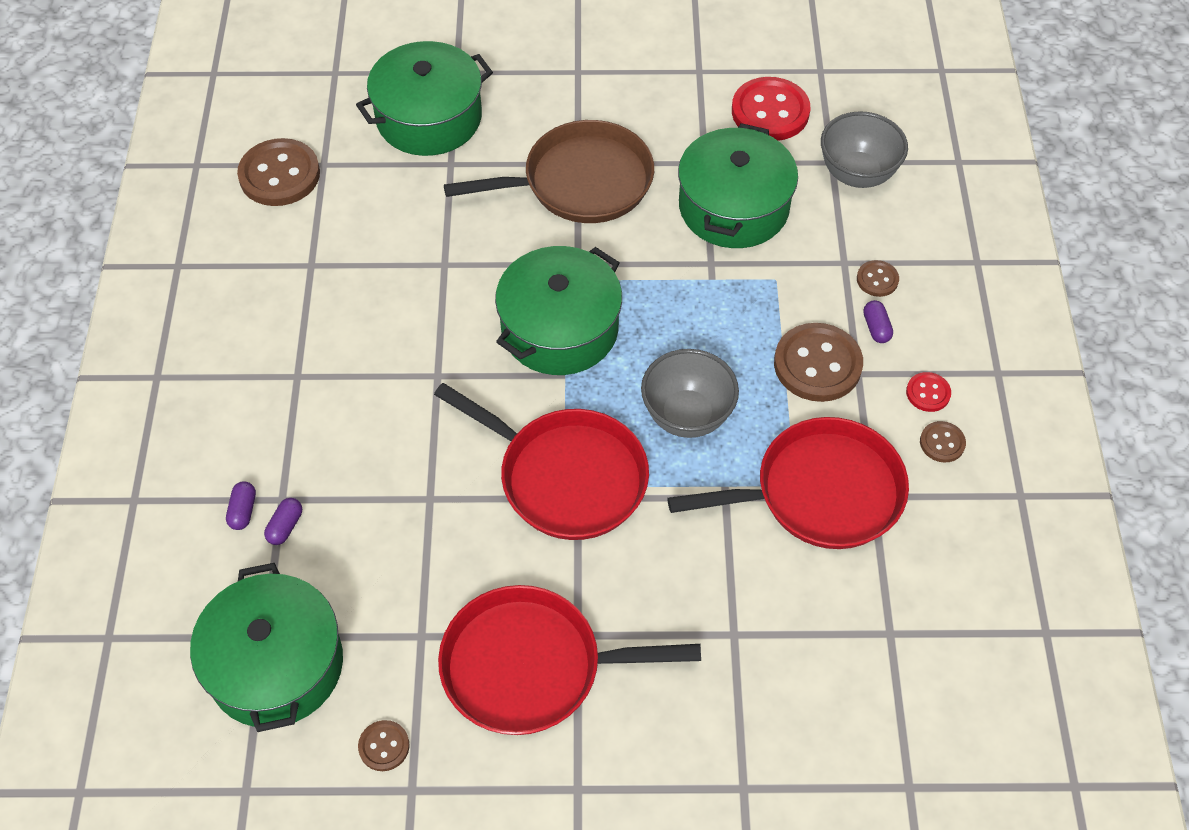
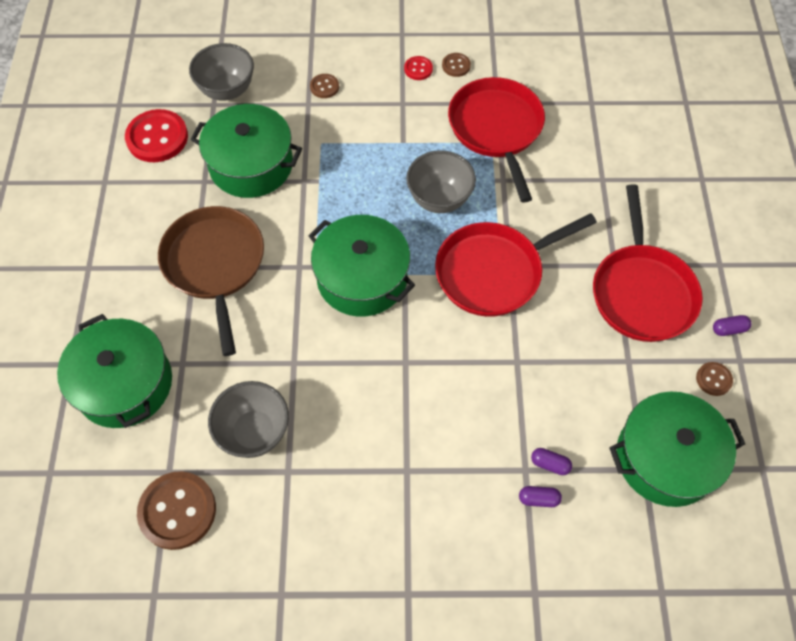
camera: 90 degrees left, 5 degrees up
(360, 233) = (254, 432): none -> grey bowl
(566, 477) = (493, 272): red pan -> red pan turned 150 degrees counterclockwise
(817, 364) = (395, 124): brown button -> none
(876, 328) = (365, 91): purple capsule -> purple capsule (729, 329)

